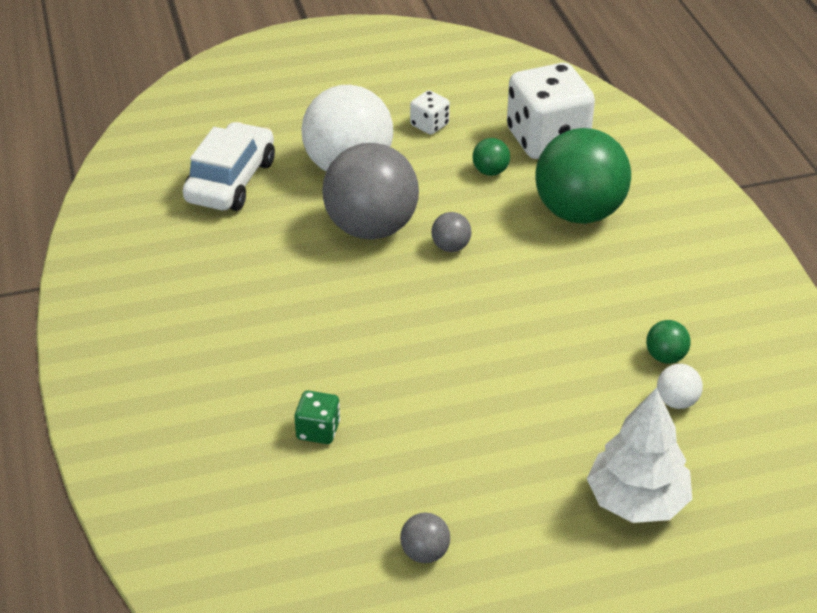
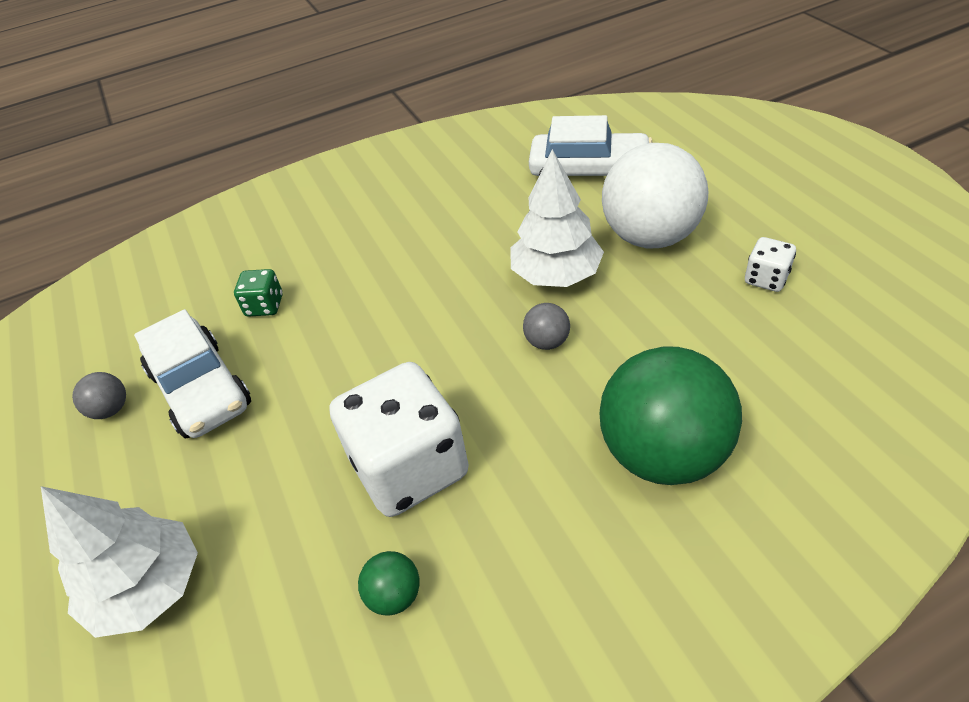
camera: 85 degrees right, 5 degrees up
(371, 228) = (556, 275): grey ball -> white tree
(423, 478) = (201, 389): none -> white car
(490, 171) = (705, 349): green ball -> none
(547, 140) = (808, 393): white dice -> white dice (409, 467)
(676, 401) = (311, 618): white ball -> none

